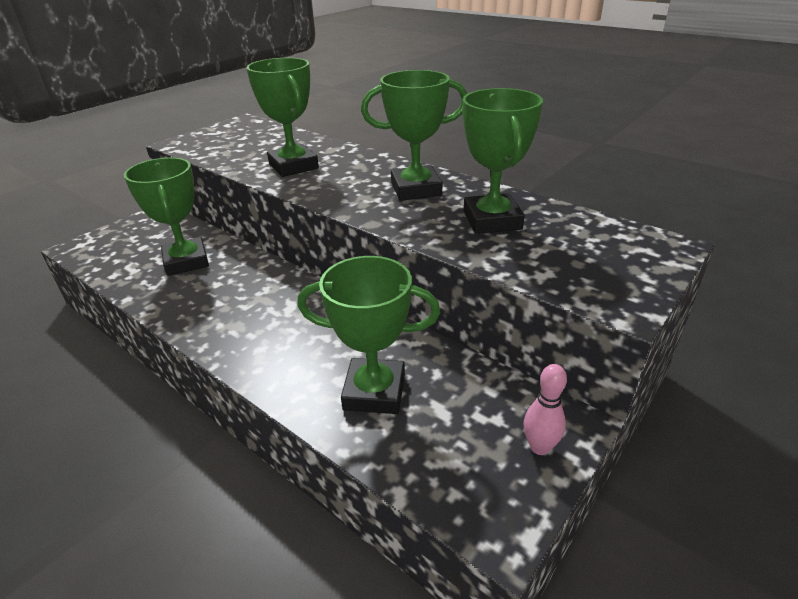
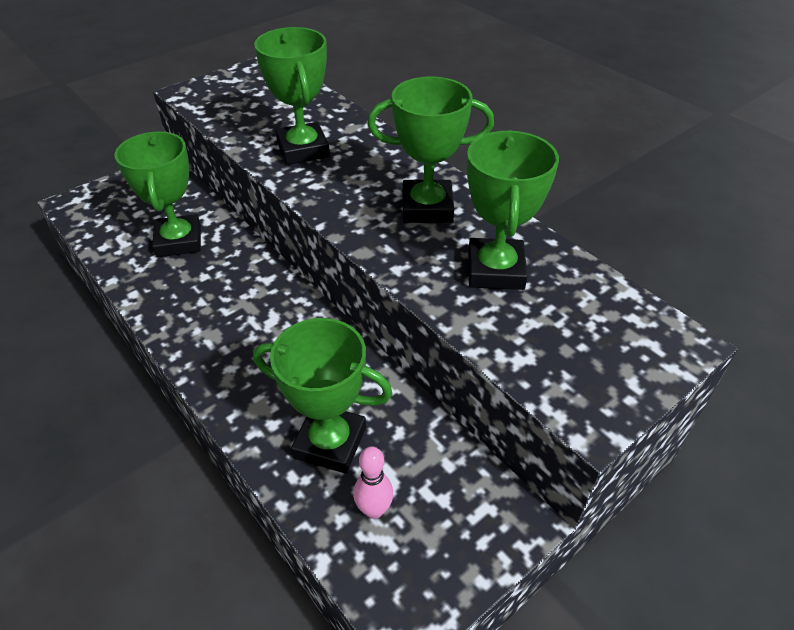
camera: 10 degrees right, 10 degrees up
(539, 447) = (475, 540): pink bowling pin -> pink bowling pin (374, 510)

